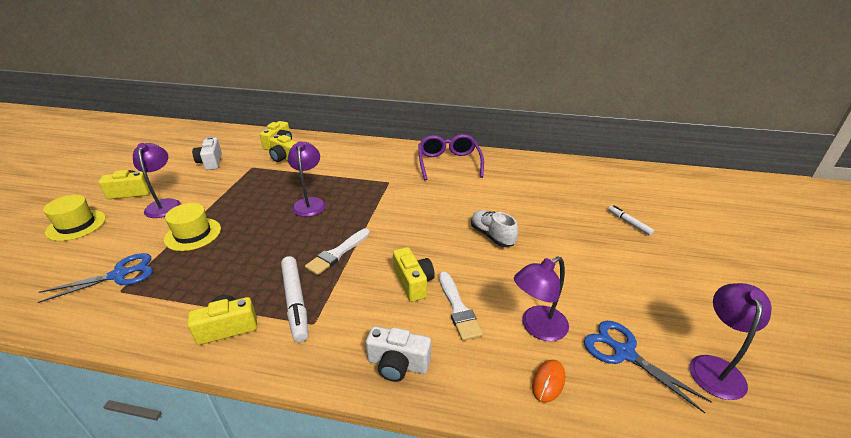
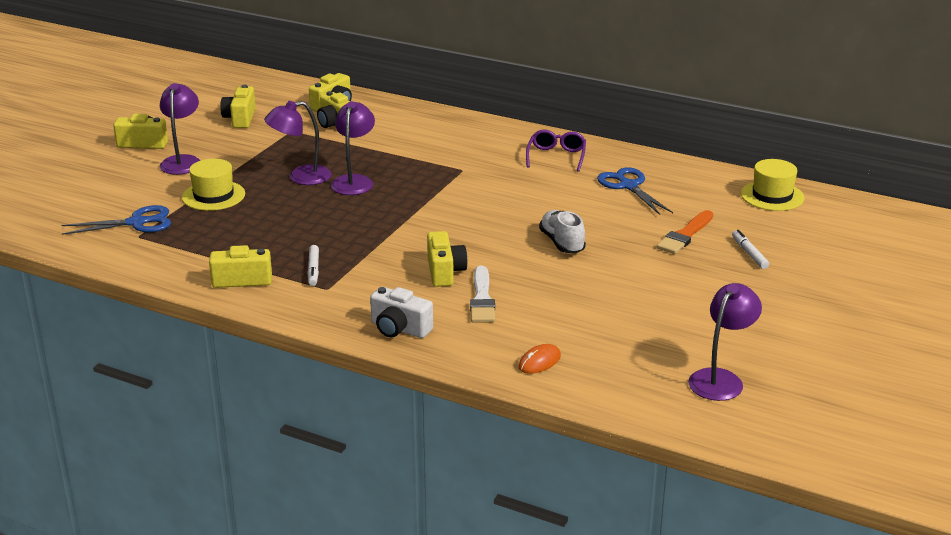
camera: 15 degrees right, 5 degrees down
(76, 225) = (87, 170): yellow hat -> yellow hat (772, 196)
(211, 162) = (240, 118): white camera -> yellow camera
(295, 302) = (313, 269): white marker -> white marker, size x0.56
(337, 253) = (371, 235): white brush -> none
(449, 163) = (556, 156): purple glasses -> purple glasses, size x0.65
(537, 328) = (557, 325): purple lamp -> purple lamp (301, 177)
(574, 214) = (685, 235): none -> orange brush
(623, 353) = (633, 355): blue scissors -> blue scissors (628, 186)

